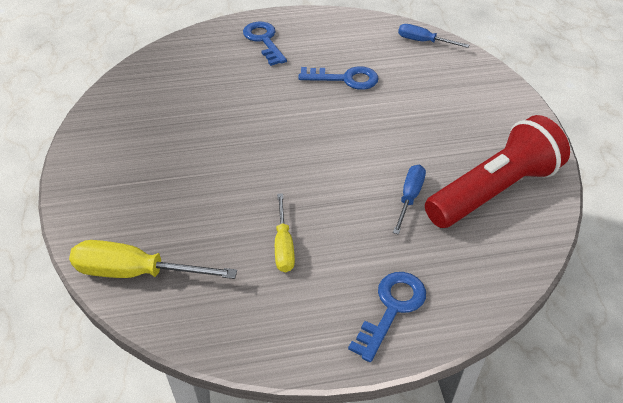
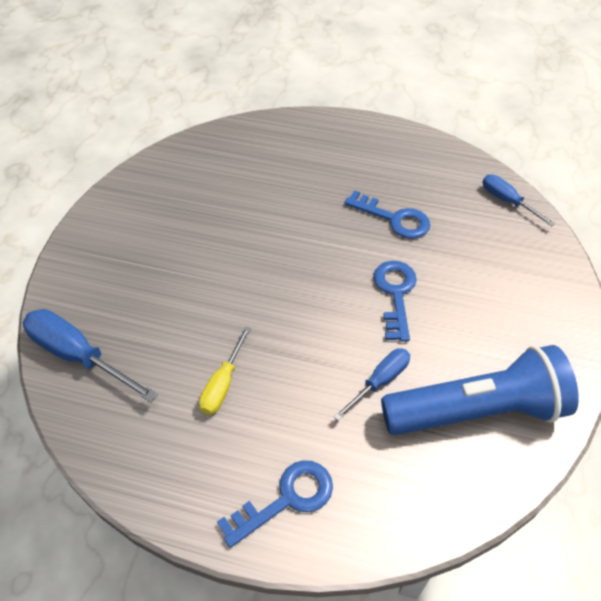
camera: 25 degrees right, 5 degrees up
(136, 272) = (78, 356): yellow screwdriver -> blue screwdriver
(264, 40) = (336, 147): blue key -> blue key (395, 294)
(493, 190) = (477, 410): red flashlight -> blue flashlight

